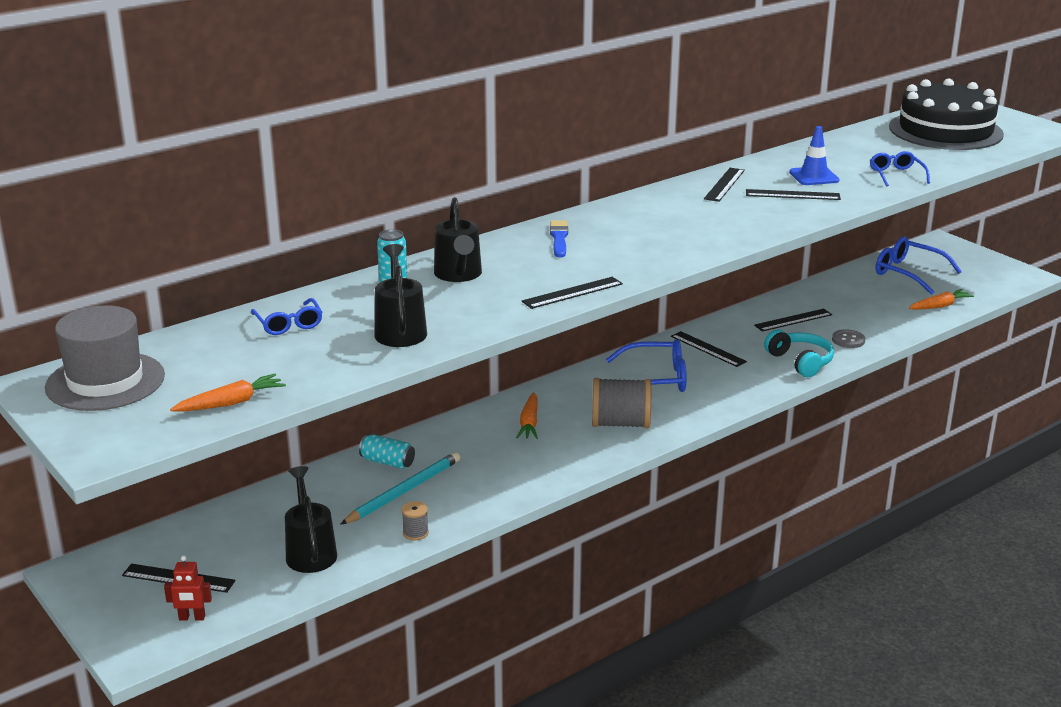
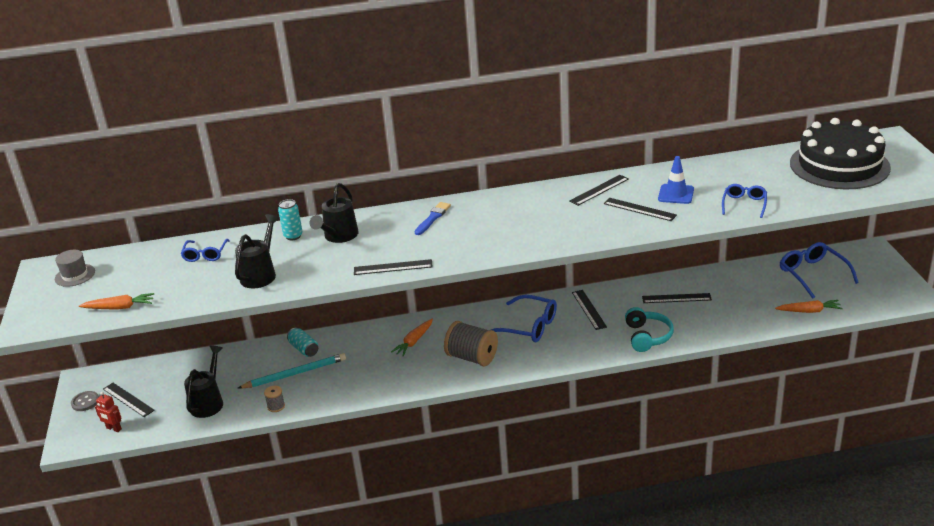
camera: 30 degrees right, 5 degrees up
(105, 381) = (75, 275): grey hat -> grey hat, size x0.54
(848, 340) = (702, 326): grey button -> grey button (85, 402)

